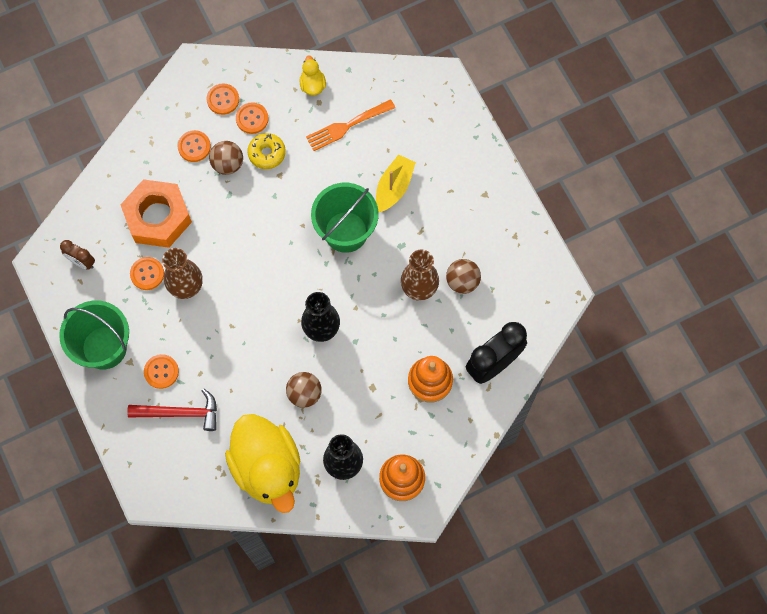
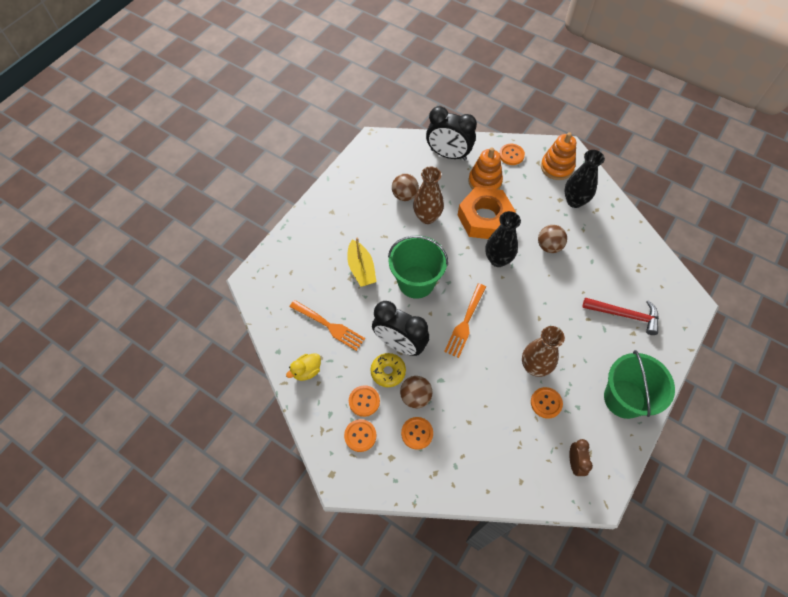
camera: 120 degrees left, 10 degrees down
(158, 217) = (495, 424): orange nut -> orange nut (484, 218)
(161, 372) = (608, 346): orange button -> orange button (511, 155)
(180, 413) = (625, 315): red hammer -> red hammer turned 135 degrees clockwise
(267, 468) = (613, 241): yellow duck -> none
(271, 252) = (465, 323): none -> orange fork
(287, 179) = (400, 344): none -> black clock
(394, 187) = (361, 269): yellow boat -> yellow boat turned 105 degrees counterclockwise

